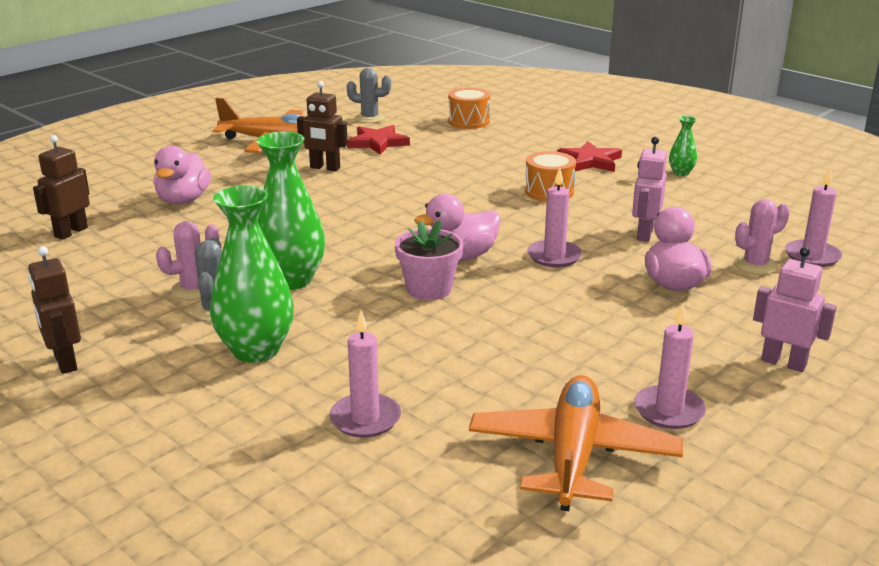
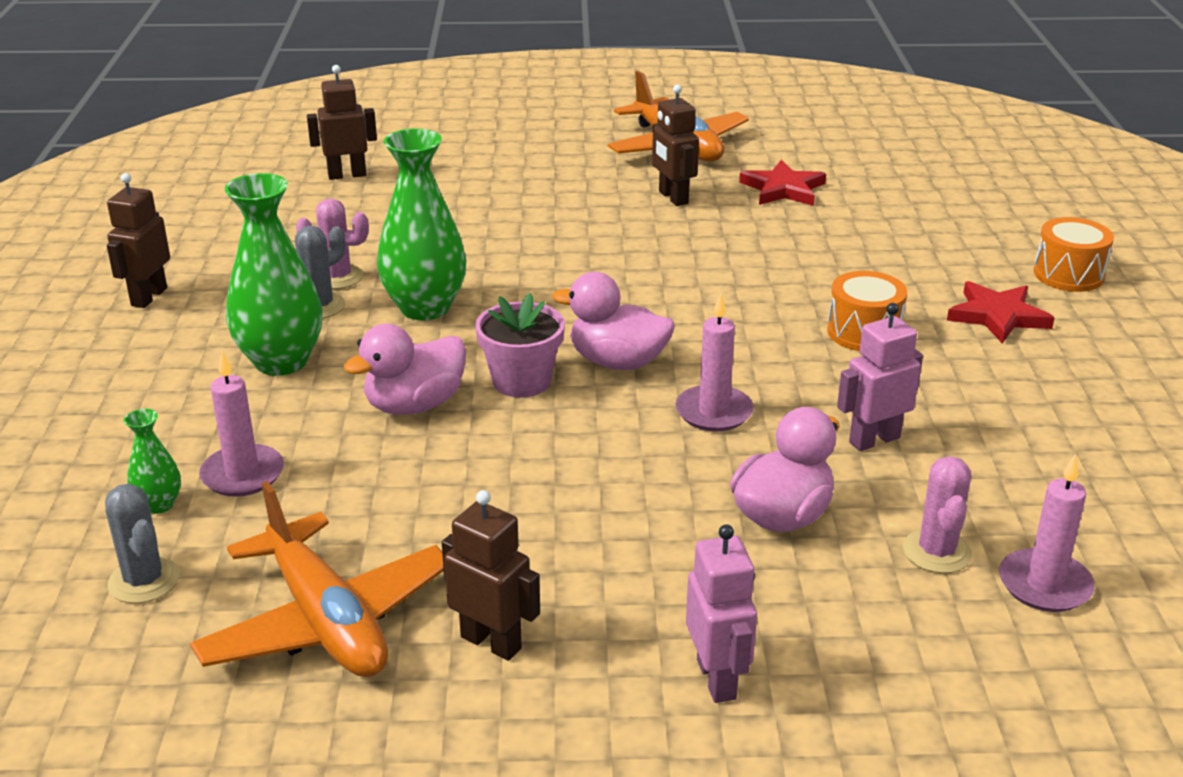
camera: 45 degrees right, 5 degrees up
(183, 200) = (484, 180): pink duck -> pink duck (414, 405)
(369, 118) = (831, 154): grey cactus -> grey cactus (144, 581)
(469, 121) = (942, 201): orange drum -> orange drum (1068, 275)
(573, 455) = (326, 621): orange plane -> orange plane turned 90 degrees clockwise
(669, 410) = (491, 642): pink candle -> brown robot
(681, 173) = (1095, 385): green vase -> green vase (159, 505)
(755, 265) = (936, 552): pink cactus -> pink cactus turned 75 degrees clockwise

